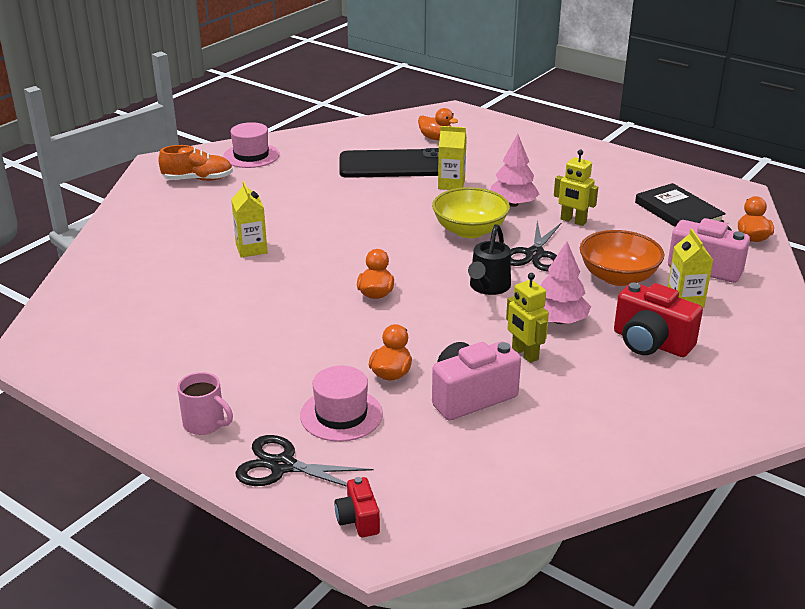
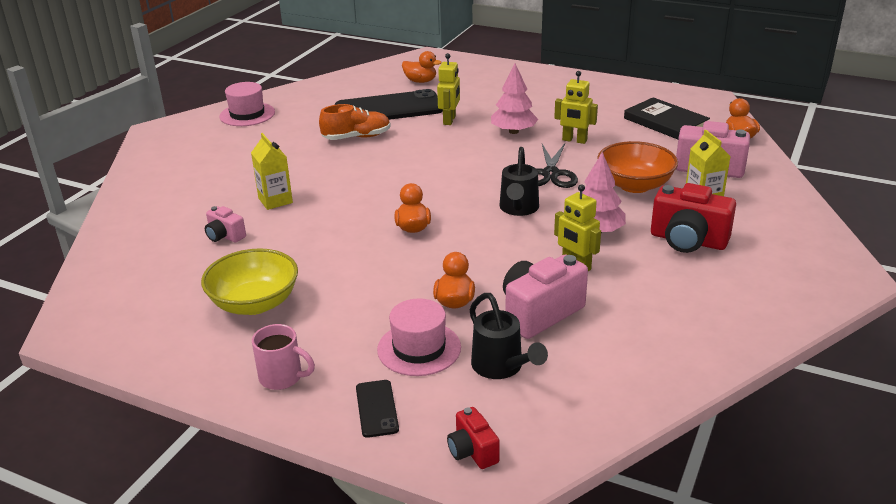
camera: 10 degrees left, 0 degrees up
(193, 279) = (225, 236): none -> pink camera
(198, 179) = (200, 142): orange shoe -> orange shoe (356, 137)
(282, 466) = (376, 408): black scissors -> black phone
(414, 444) = (501, 367): none -> black watering can
(451, 184) = (449, 120): yellow carton -> yellow robot
(470, 230) = (482, 159): yellow bowl -> yellow bowl (254, 303)

